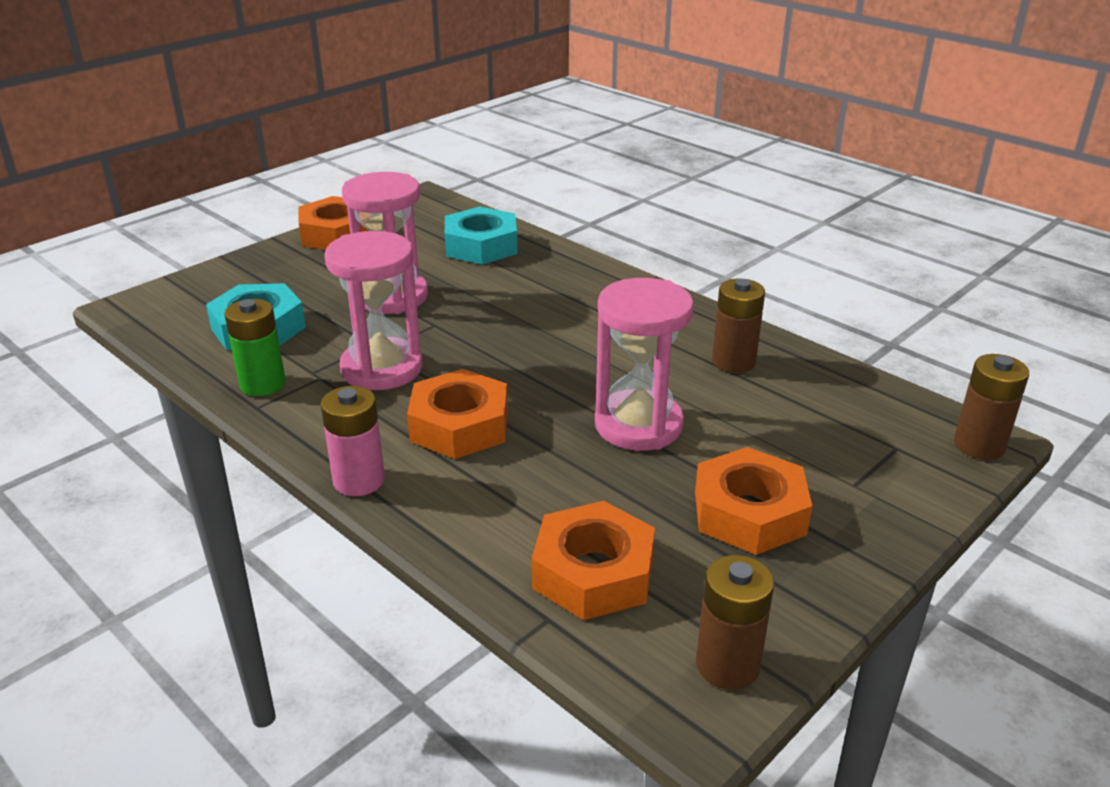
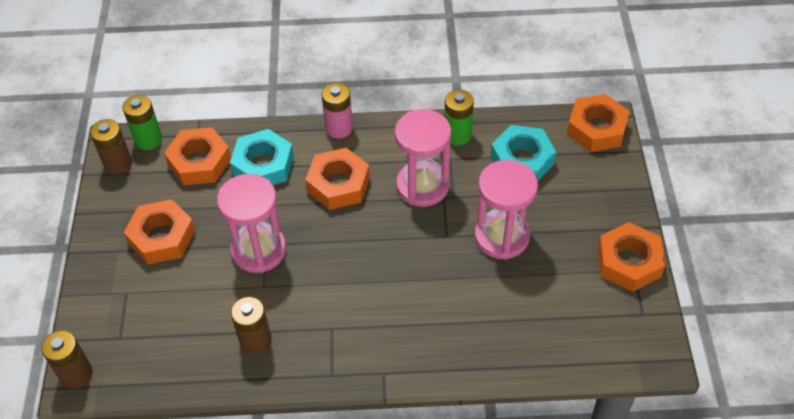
camera: 135 degrees right, 20 degrees up
(151, 307) = (596, 129): none -> orange nut
(481, 246) = (530, 330): turquoise nut -> turquoise nut (263, 165)
(636, 670) = (148, 140): none -> green battery

